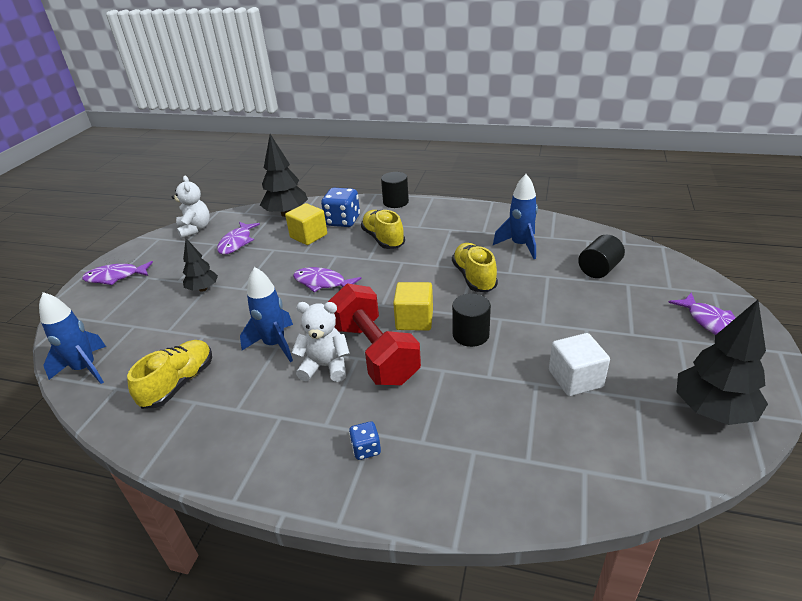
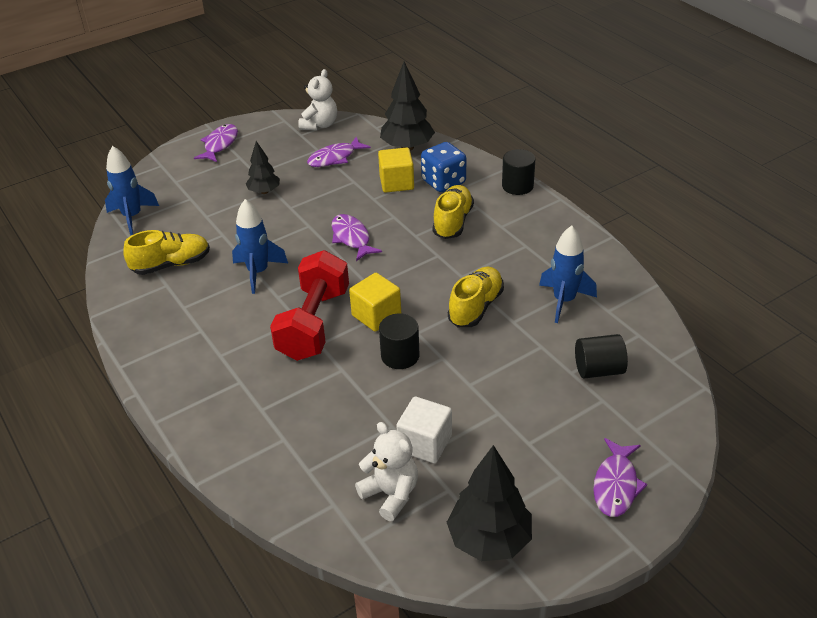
camera: 40 degrees right, 5 degrees up
(115, 277) = (220, 144): purple fish -> purple fish turned 75 degrees clockwise
(325, 366) = (269, 312): white teddy bear -> white teddy bear (391, 494)
(366, 449) = (223, 389): blue dice -> none

